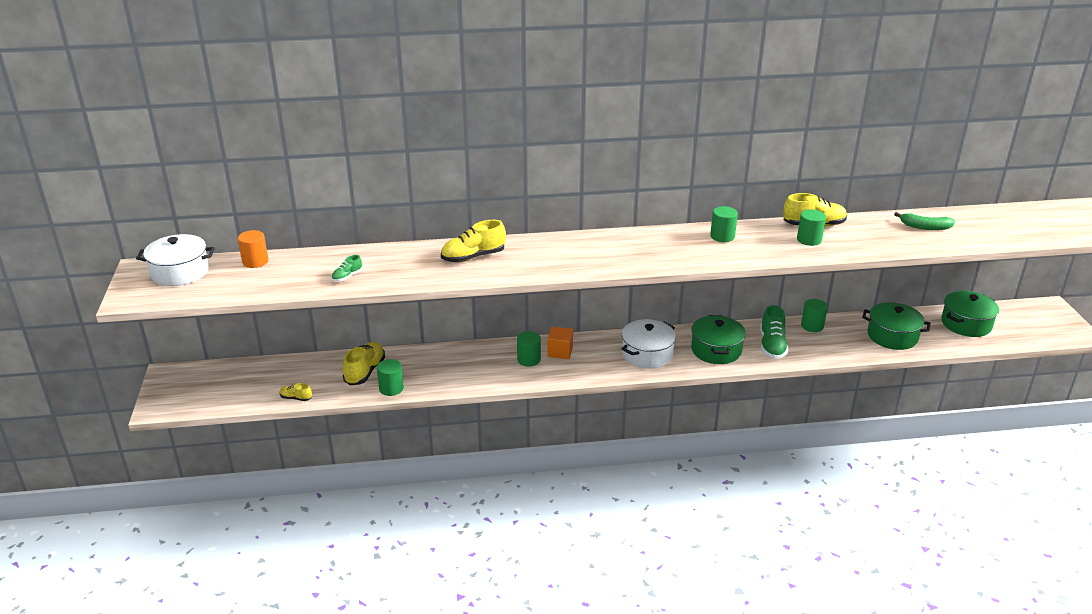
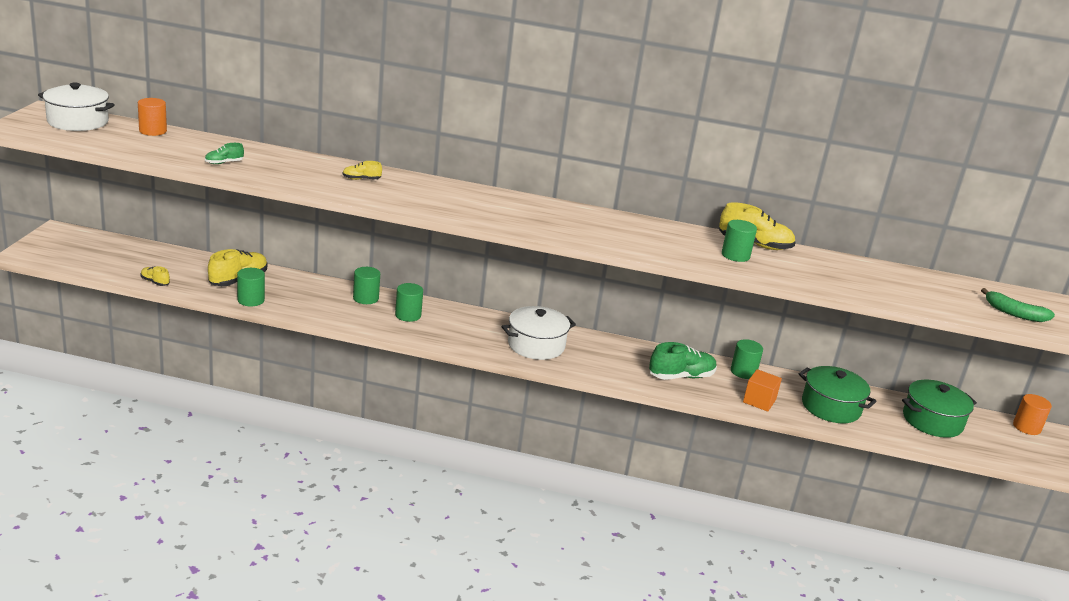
camera: 15 degrees right, 5 degrees down
(473, 257) = (361, 179): yellow shoe -> yellow shoe, size x0.52
(560, 352) = (446, 317): orange cube -> orange cube (759, 401)
(716, 350) = (614, 363): green pot -> none
(722, 236) = (640, 228): green cylinder -> green cylinder (366, 298)
(772, 346) = (681, 376): green shoe -> green shoe turned 135 degrees counterclockwise
(925, 227) = (885, 279): green banana -> green banana (1014, 313)
(1028, 307) = (1026, 427): none -> orange cylinder

